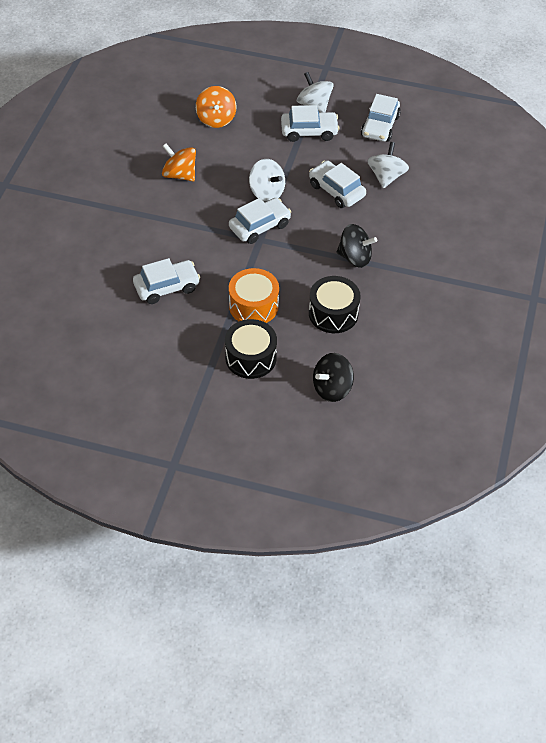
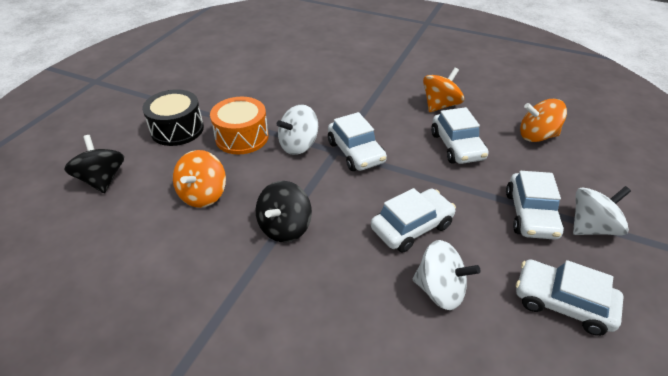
camera: 100 degrees right, 10 degrees down
(167, 287) = (287, 89): white car -> white car (457, 146)
(267, 192) = (411, 163): white spinning top -> white spinning top (298, 145)
(333, 313) = (203, 195): black drum -> orange spinning top

